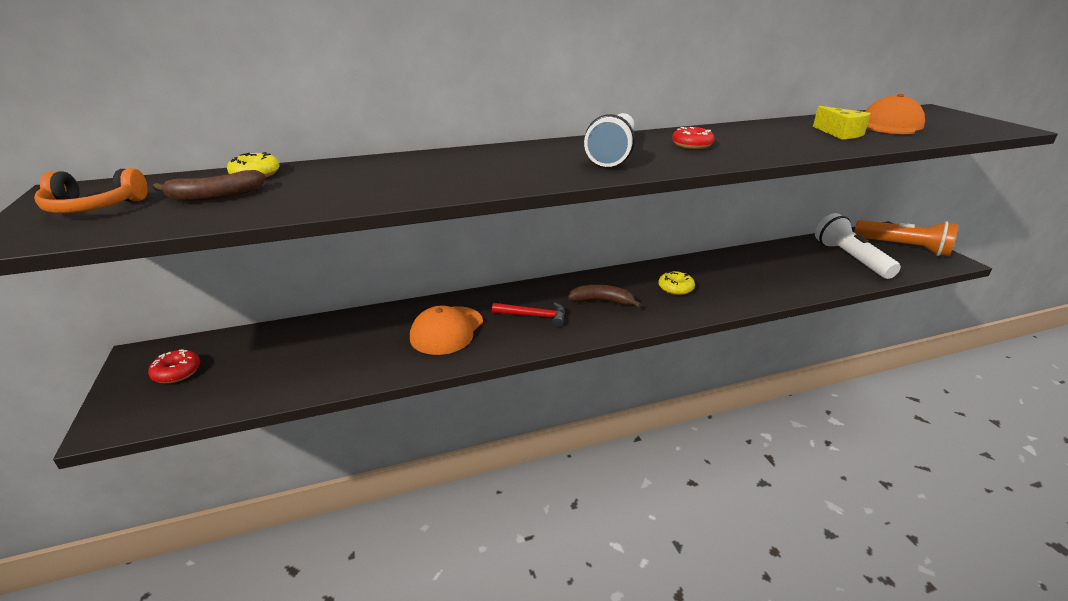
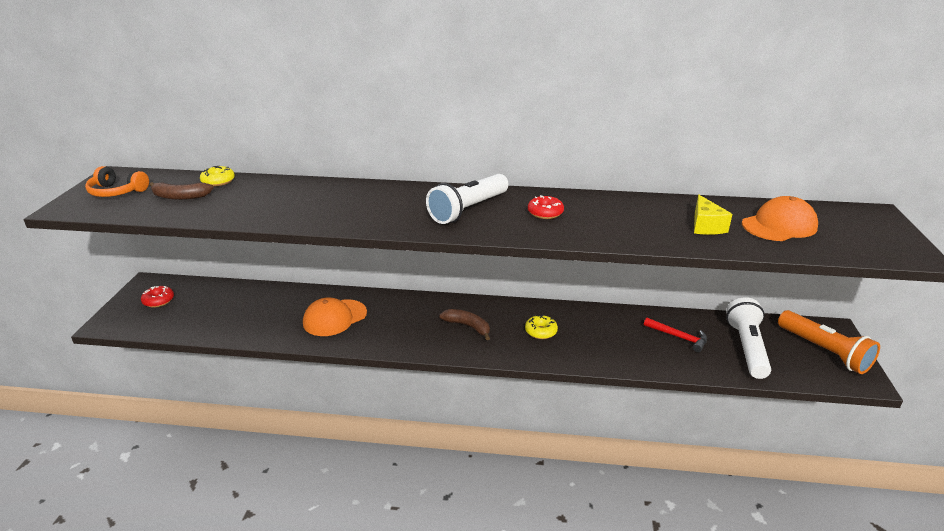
camera: 25 degrees right, 0 degrees up
(534, 316) = (404, 324): red hammer -> red hammer (678, 337)

